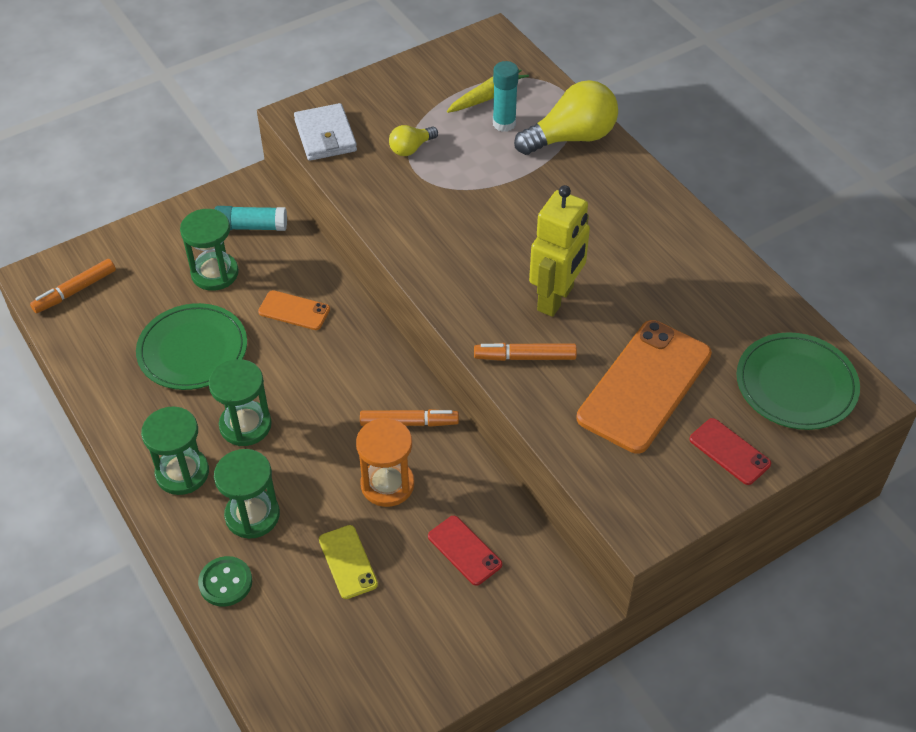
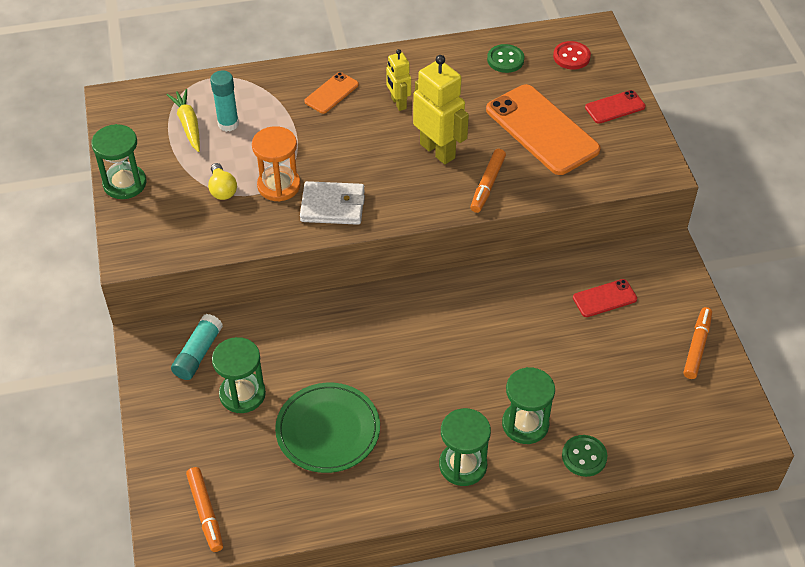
camera: 70 degrees left, 0 degrees up
(245, 425) = (430, 409): green hourglass -> green hourglass (125, 183)
(294, 310) = (318, 345): orange phone -> orange phone (331, 93)
(325, 136) = (170, 242): white wallet -> white wallet (332, 206)
(348, 562) = (591, 372): yellow phone -> none
(387, 484) = (528, 328): orange hourglass -> orange hourglass (279, 185)
(409, 423) = (473, 299): orange marker -> orange marker (697, 347)
(571, 138) = (269, 90): yellow light bulb -> none
(612, 244) = (398, 103): none -> yellow robot
(747, 320) = (505, 60): none -> green button
(796, 384) = (571, 57): green plate -> red button

